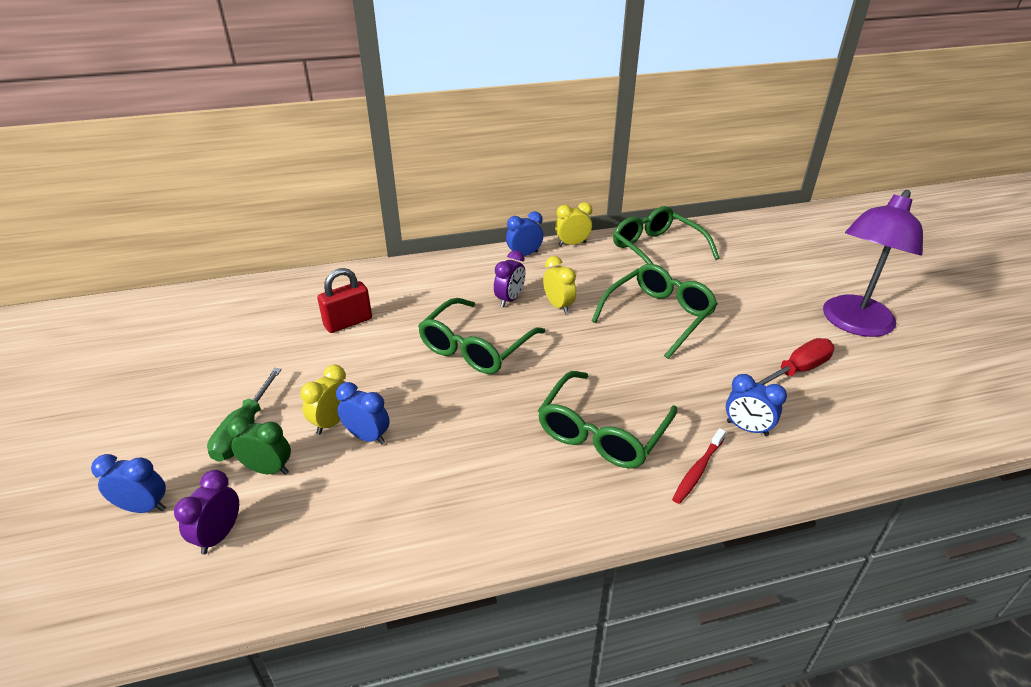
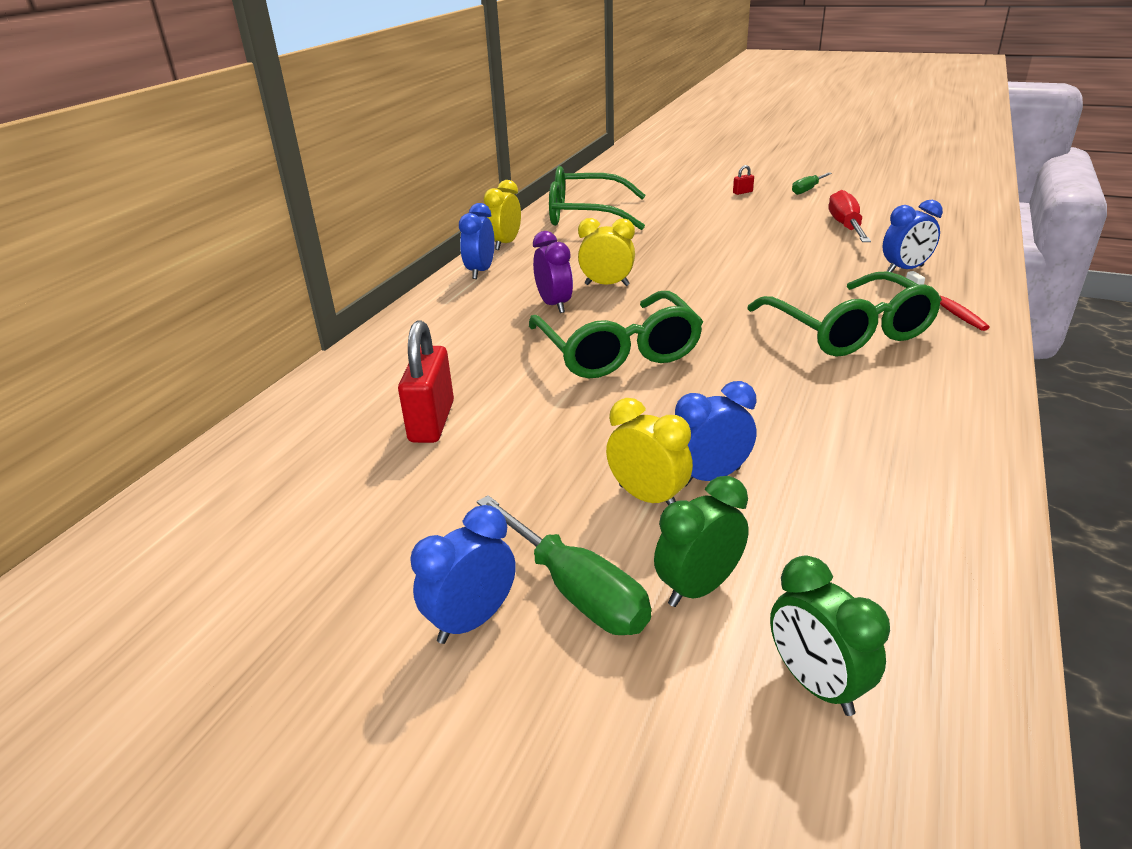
camera: 50 degrees left, 5 degrees down
(144, 507) = (668, 775): blue clock -> blue clock (472, 621)
(219, 535) = (816, 684): purple clock -> green clock
(332, 422) = (648, 497): yellow clock -> yellow clock turned 150 degrees clockwise
(658, 316) = (694, 248): green glasses -> none
(797, 295) = (742, 192): none -> red padlock
(853, 324) = (807, 190): purple lamp -> green screwdriver

